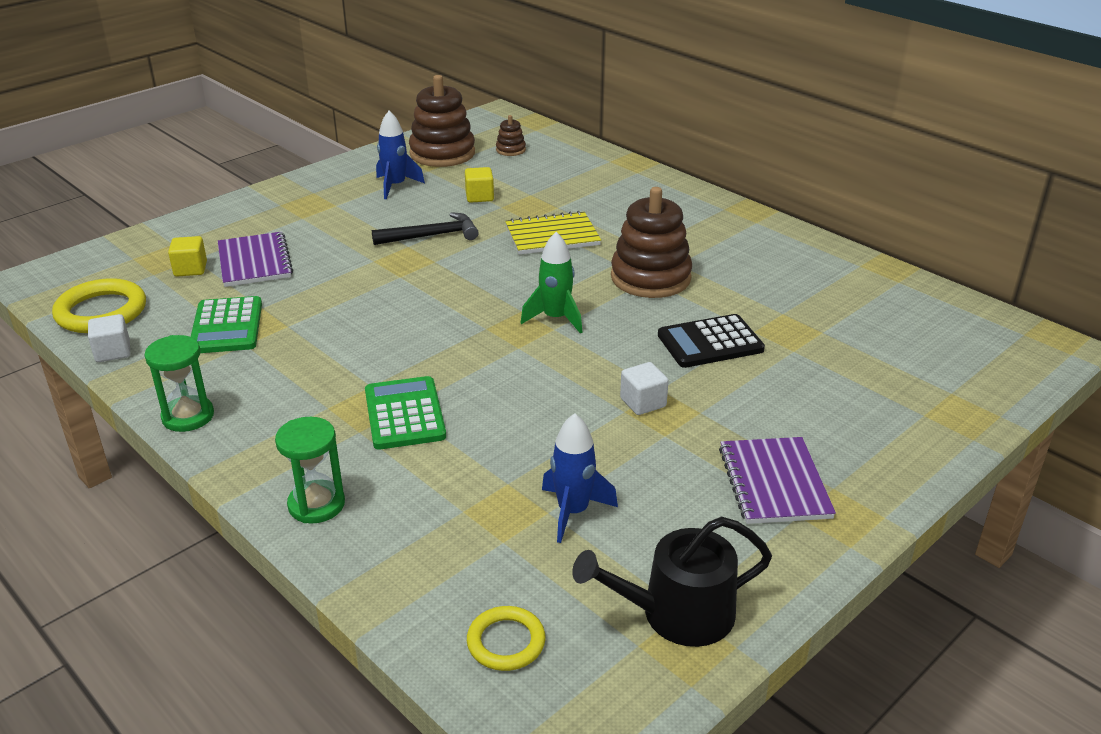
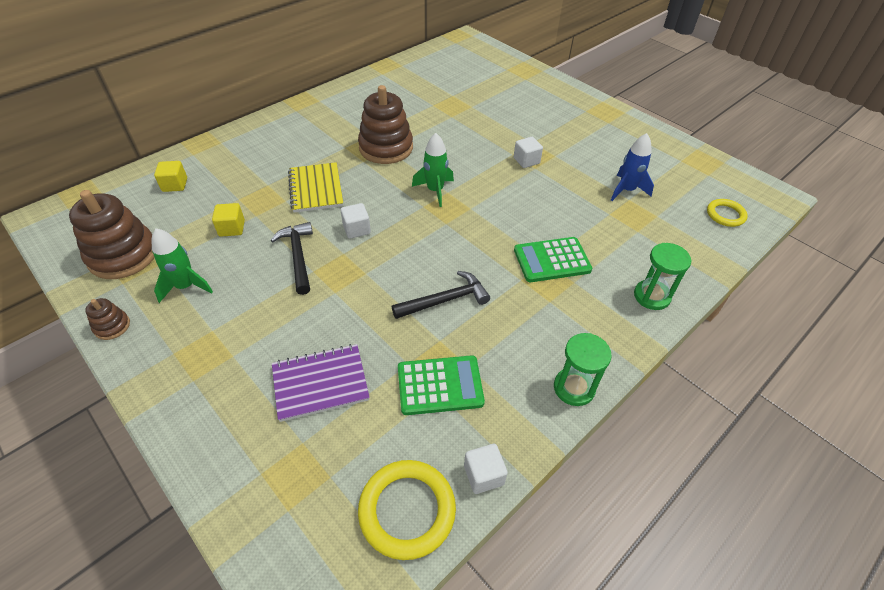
camera: 90 degrees left, 15 degrees up
(190, 269) = (325, 440): yellow cube -> yellow cube (175, 185)
(346, 329) = (445, 300): none -> black hammer
(395, 186) = (186, 286): blue rocket -> green rocket
(475, 266) = (356, 229): none -> white cube
(510, 150) = (140, 209): brown stacking toy -> brown stacking toy (112, 326)
(677, 614) = (685, 162): black watering can -> none
(710, 342) = (464, 132): black calculator -> none
(774, 483) = (586, 126): purple notebook -> none

